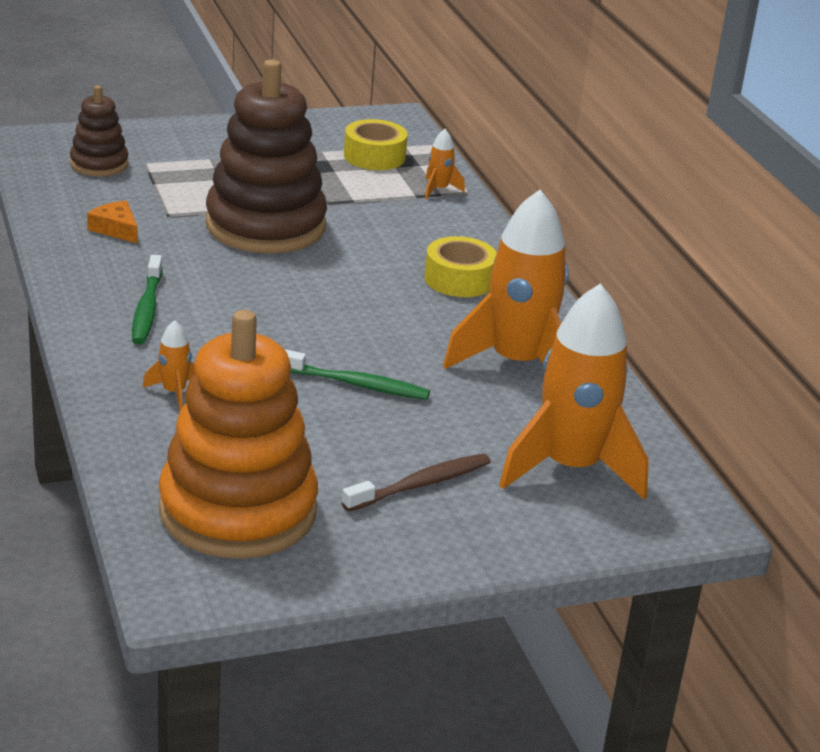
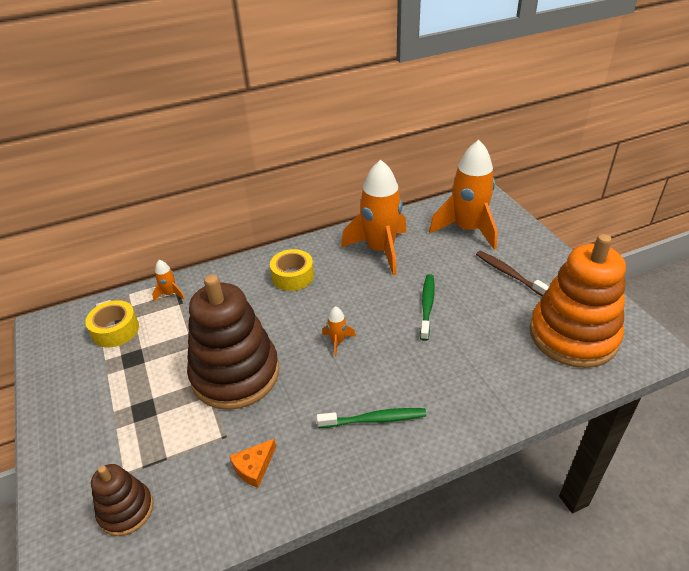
camera: 90 degrees left, 10 degrees up
(174, 392) = (473, 384): orange rocket -> orange rocket (337, 342)

